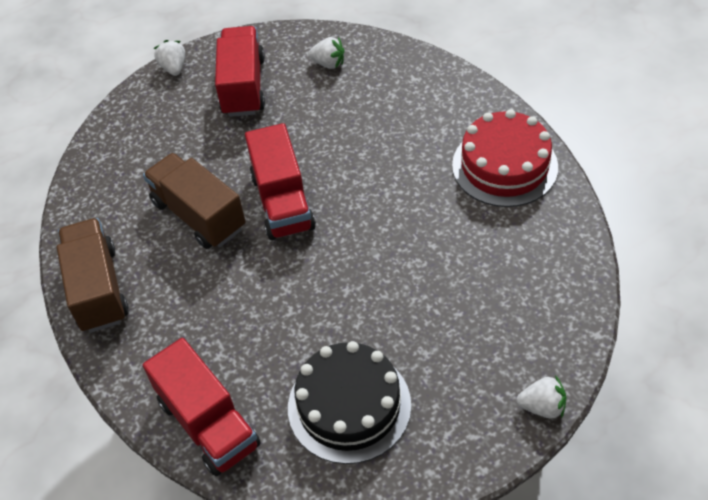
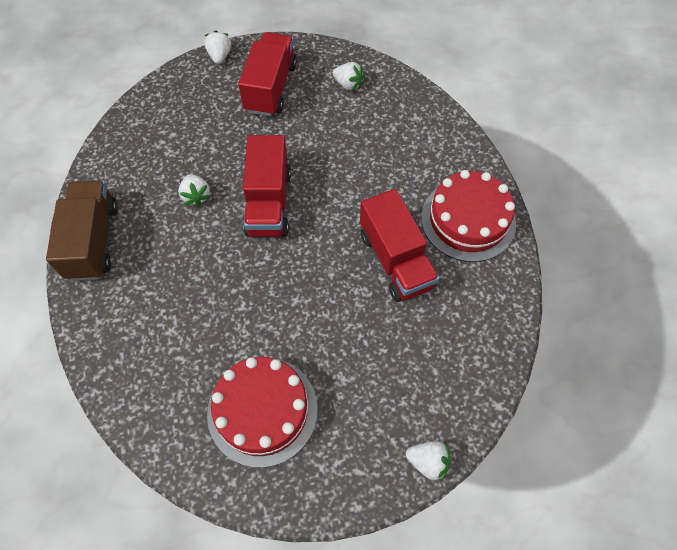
camera: 10 degrees right, 10 degrees up
(199, 215) = (196, 196): brown truck -> white strawberry
(208, 423) = (141, 391): red truck -> red truck (395, 260)
(349, 406) = (262, 410): black cake -> red cake

